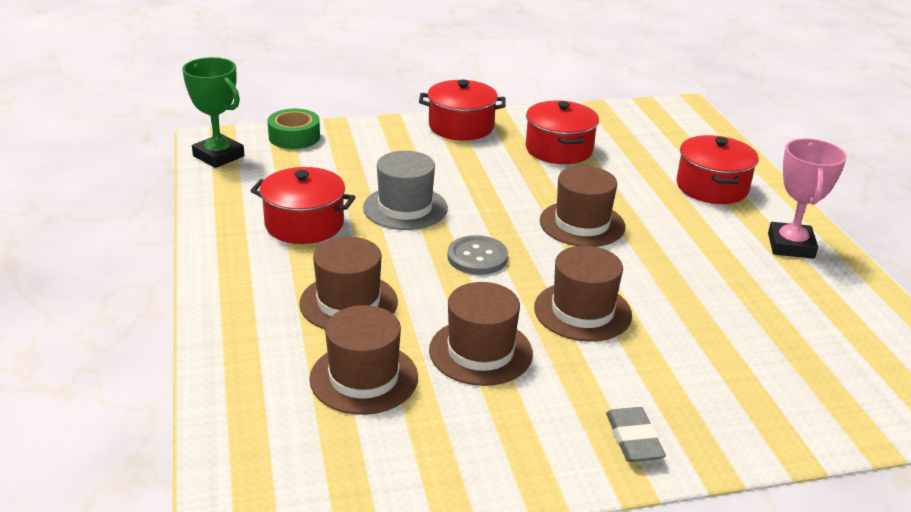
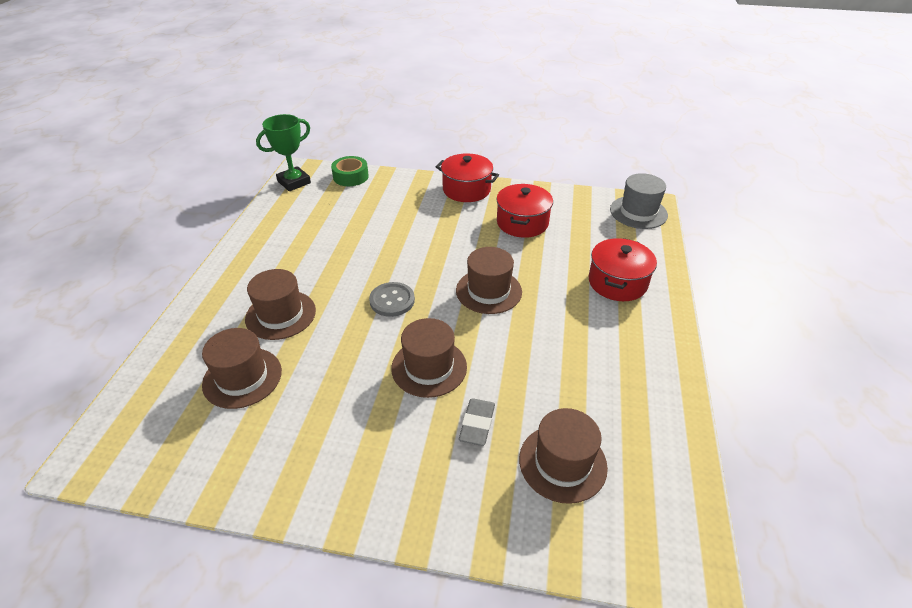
camera: 25 degrees right, 10 degrees up
(218, 156) = (294, 182): green trophy -> green trophy turned 75 degrees clockwise
(304, 224) = (303, 246): red pot -> none
(405, 208) = (376, 248): grey hat -> grey hat (638, 212)
(480, 352) = (332, 380): brown hat -> brown hat (562, 463)
(634, 439) = (377, 492): grey eraser -> grey eraser (477, 424)
(791, 246) = (642, 353): pink trophy -> none

